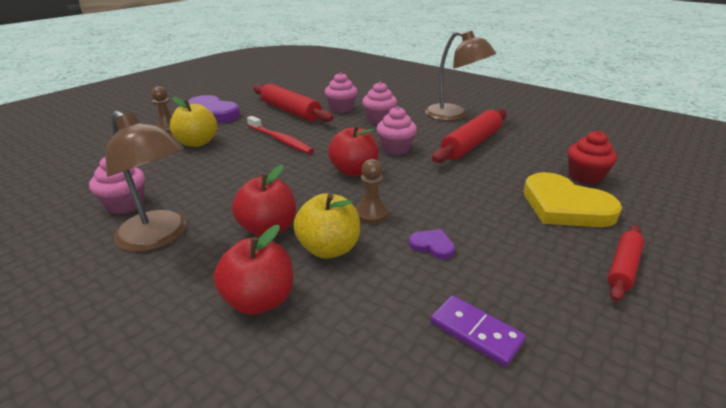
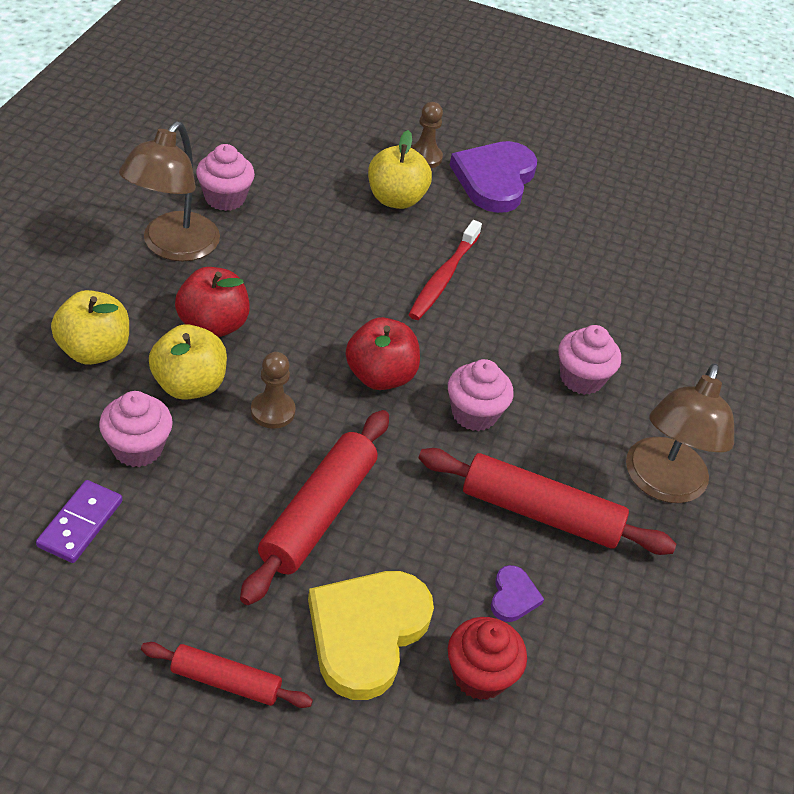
camera: 65 degrees right, 15 degrees up
(259, 300) = (94, 350): red apple -> yellow apple
(291, 111) = (556, 262): red rolling pin -> red rolling pin (319, 514)
(341, 109) = (603, 321): pink cupcake -> pink cupcake (137, 448)
(432, 246) = (220, 478): purple heart -> purple heart (513, 596)

